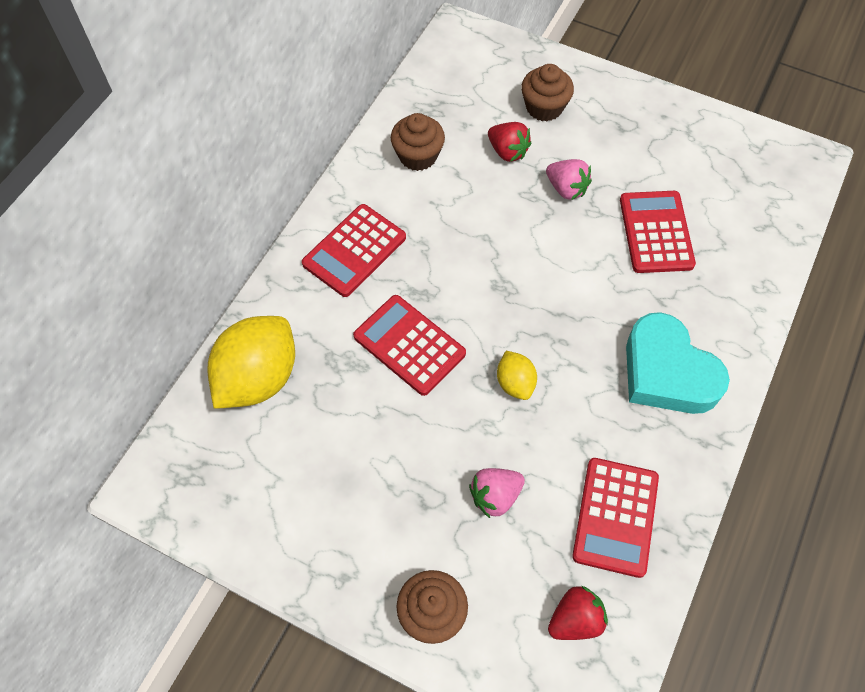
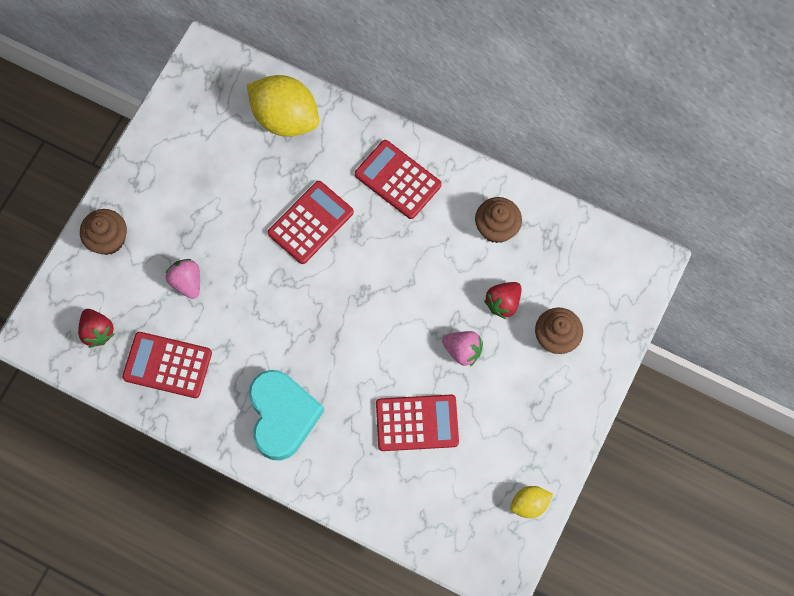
camera: 90 degrees right, 10 degrees up
(515, 383) = (276, 300): yellow lemon -> yellow lemon (529, 504)
(566, 189) = (462, 351): pink strawberry -> pink strawberry turned 105 degrees counterclockwise
(667, 372) = (282, 416): turquoise heart -> turquoise heart turned 120 degrees clockwise

